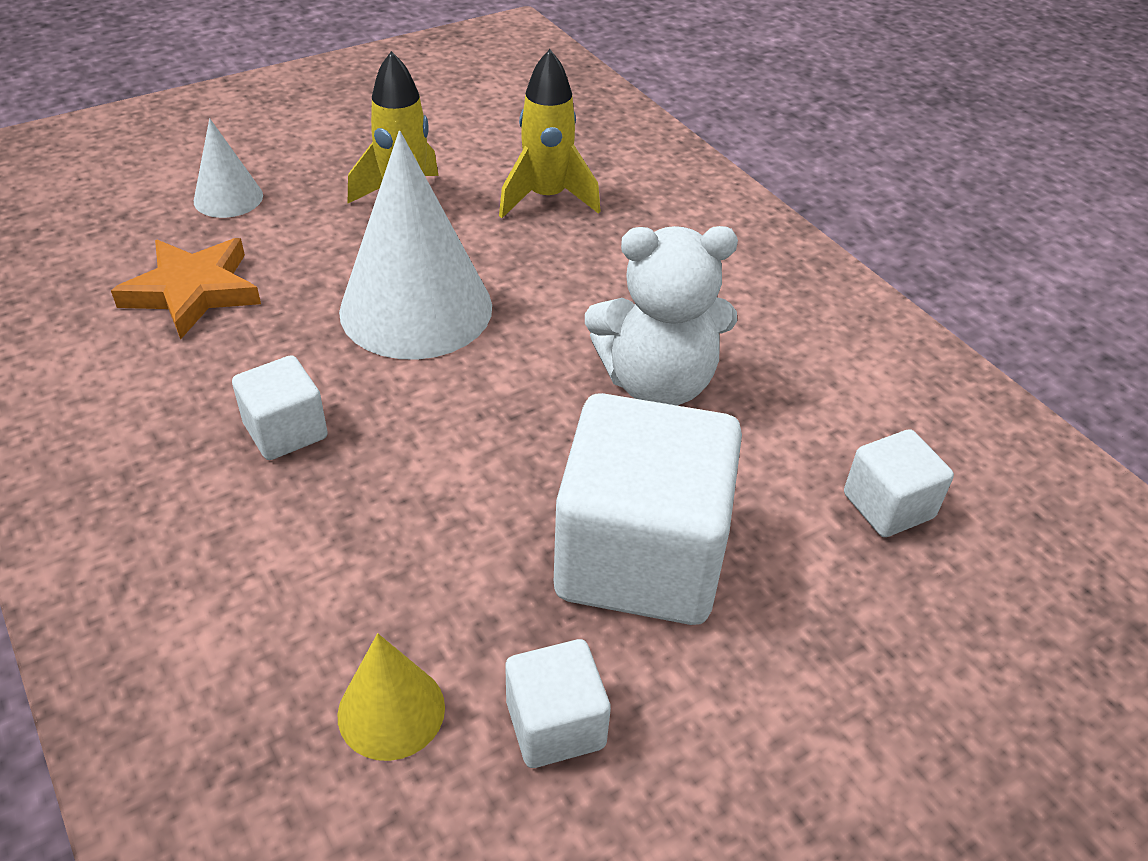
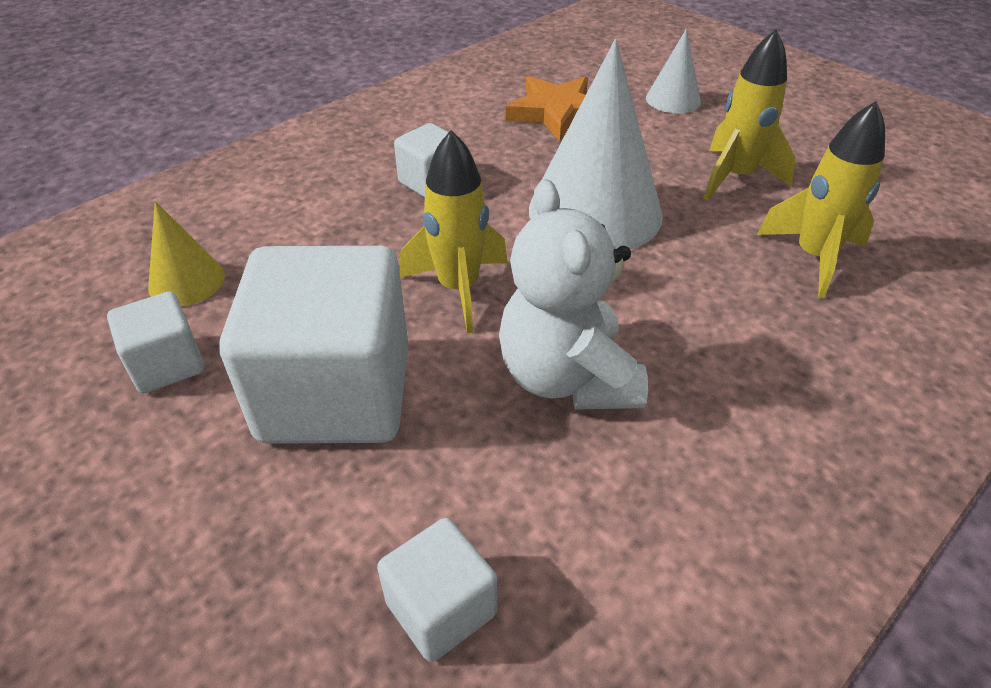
camera: 80 degrees right, 0 degrees up
(506, 437) = (458, 289): none -> yellow rocket

